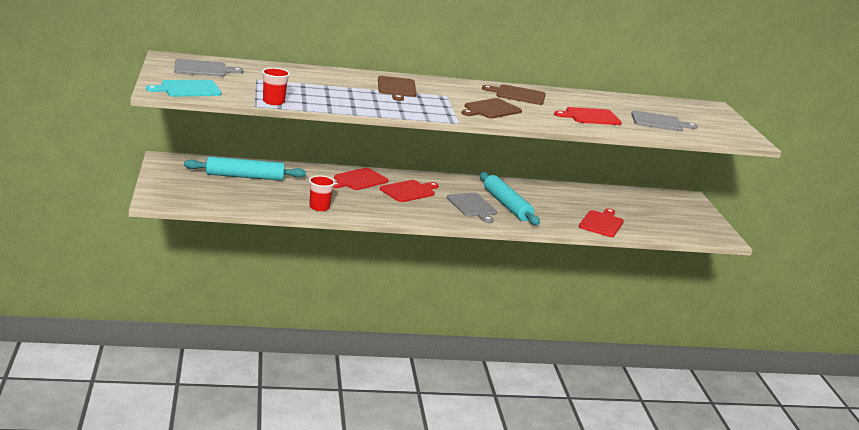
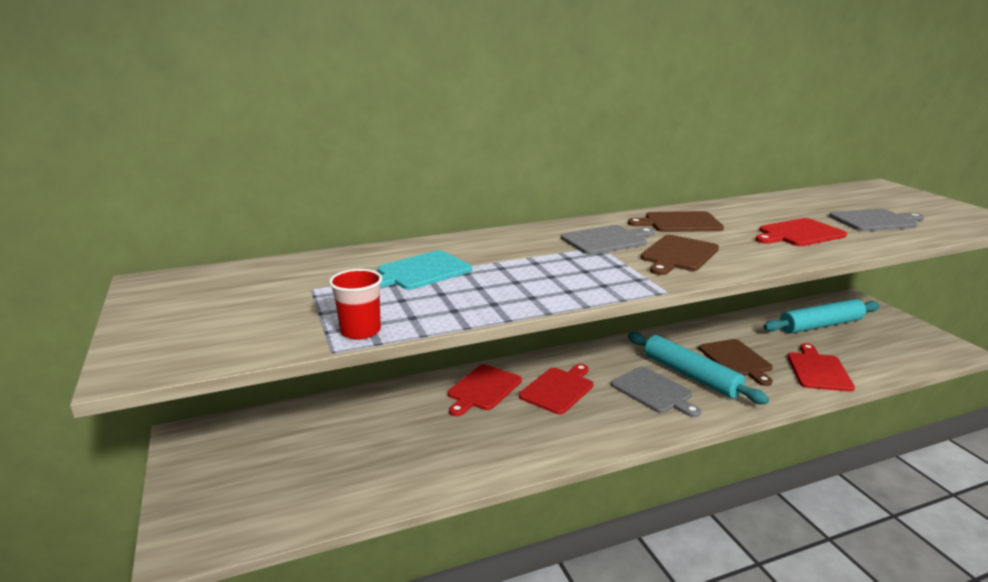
camera: 10 degrees left, 0 degrees up
(188, 89) = (193, 345): turquoise cutting board -> turquoise cutting board (421, 272)
(203, 69) = (214, 291): grey cutting board -> grey cutting board (607, 240)
(244, 176) = (320, 434): turquoise rolling pin -> turquoise rolling pin (820, 325)
(319, 207) = (457, 466): red cup -> none
(396, 88) = (525, 251): brown cutting board -> brown cutting board (736, 360)

